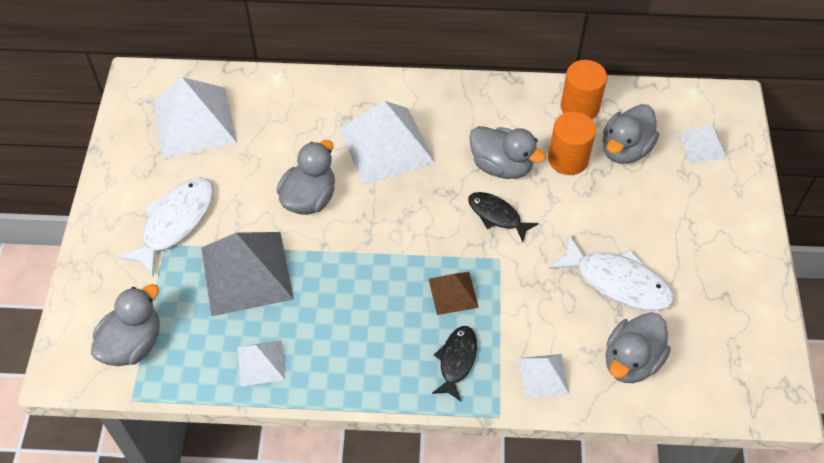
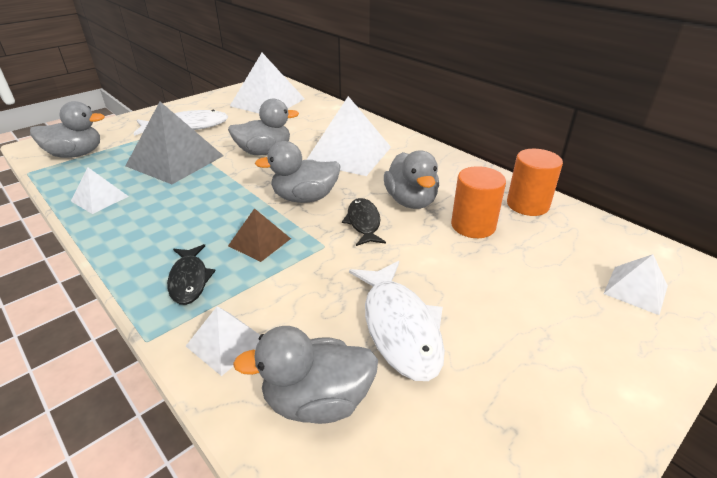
camera: 45 degrees right, 20 degrees down
(456, 360) = (189, 280): black fish -> black fish turned 105 degrees clockwise
(625, 149) = (538, 248): grey duck -> grey duck (304, 198)

